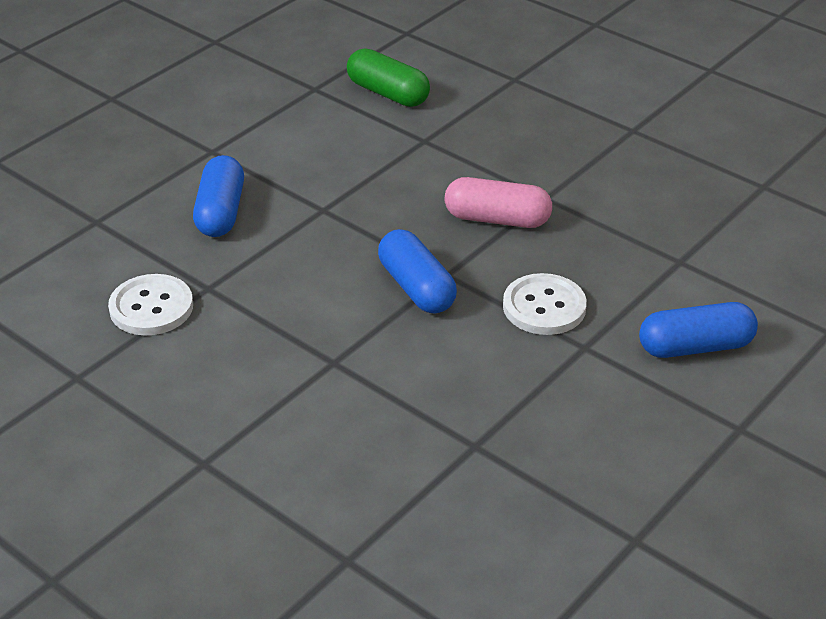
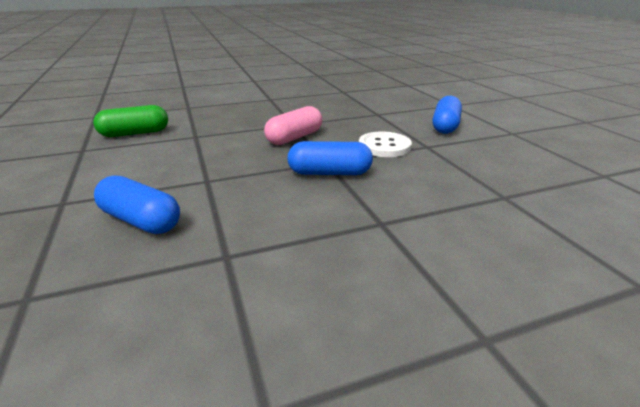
camera: 60 degrees left, 10 degrees down
(151, 307) = (212, 301): white button -> none

